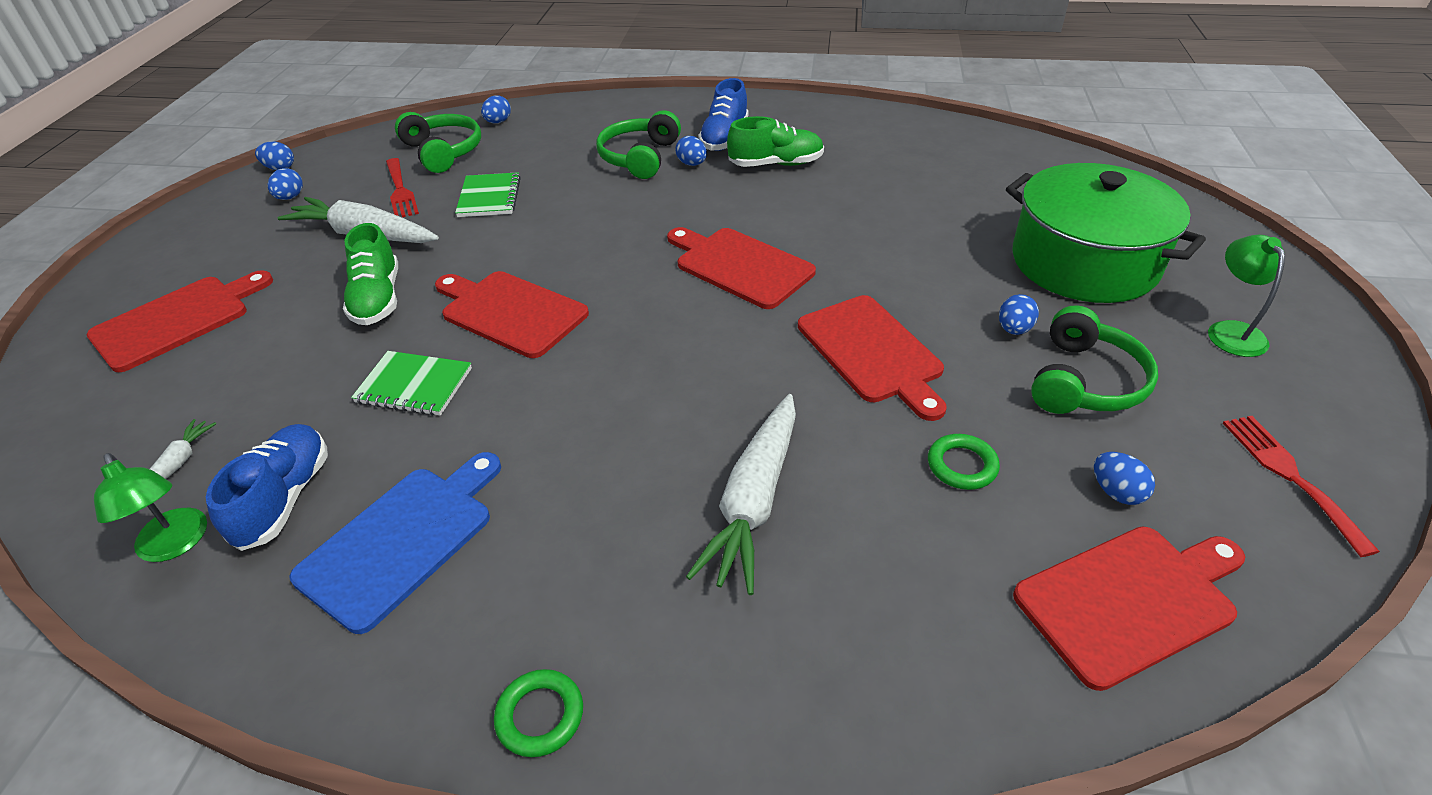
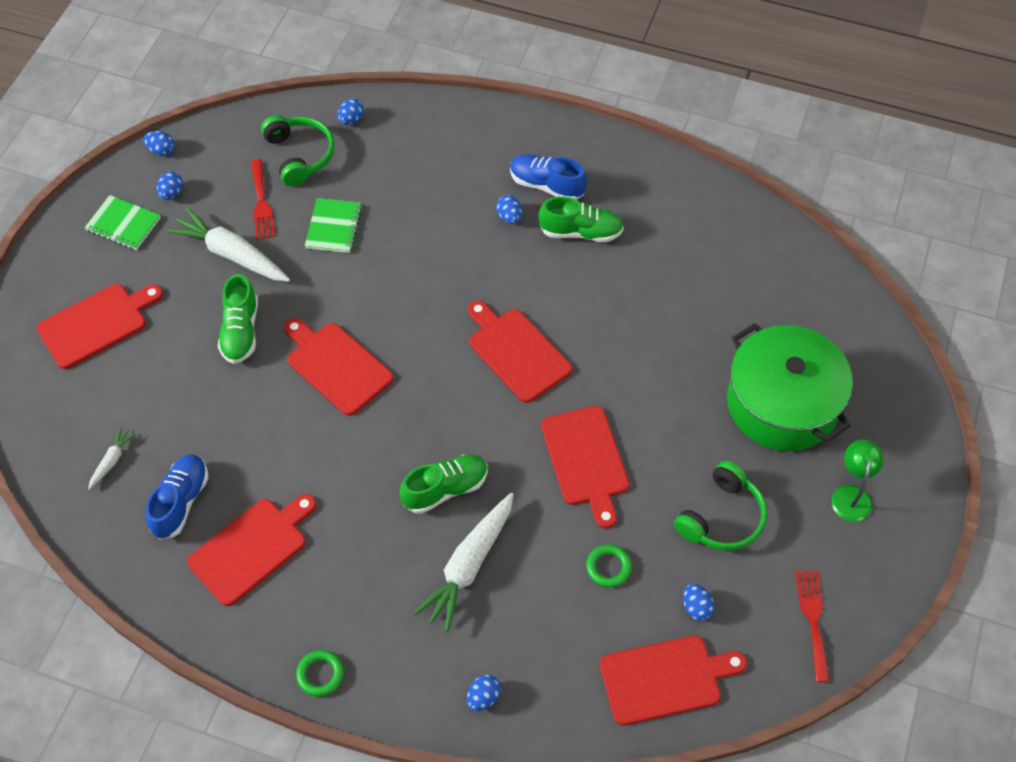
camera: 10 degrees right, 15 degrees up
(176, 544) = (118, 523): green lamp -> none
(402, 540) = (251, 548): blue cutting board -> red cutting board
(414, 385) = (264, 424): green notebook -> green notebook (123, 224)
(640, 157) = (467, 198): green headphones -> none
(690, 415) = (445, 489): none -> green shoe
(724, 138) = (546, 185): blue shoe -> blue shoe turned 90 degrees clockwise
(1014, 329) = (695, 460): blue egg -> blue egg (483, 697)

